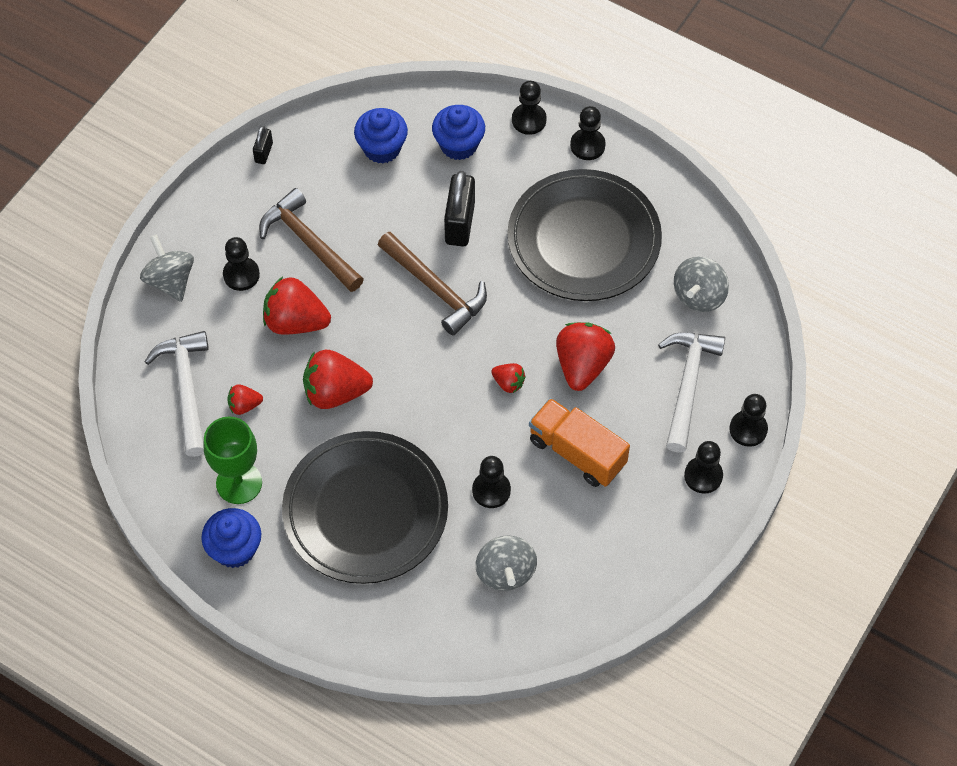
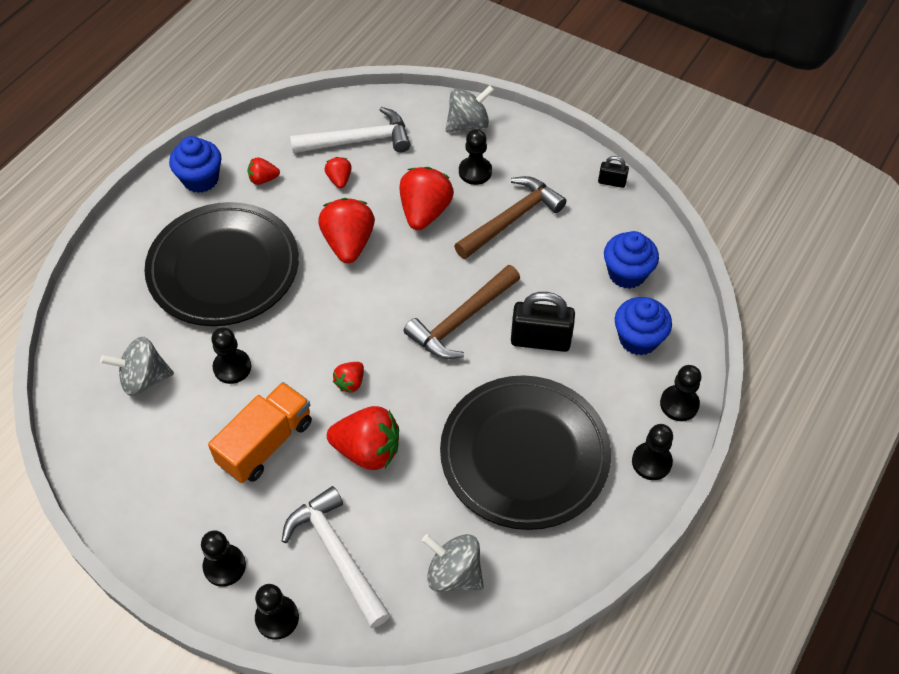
camera: 90 degrees right, 5 degrees down
(239, 483) = (263, 179): green goblet -> red strawberry
(687, 385) = (337, 555): white hammer -> white hammer turned 135 degrees counterclockwise

